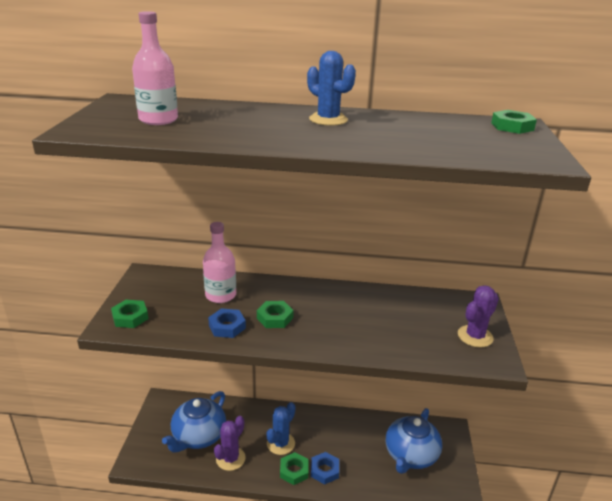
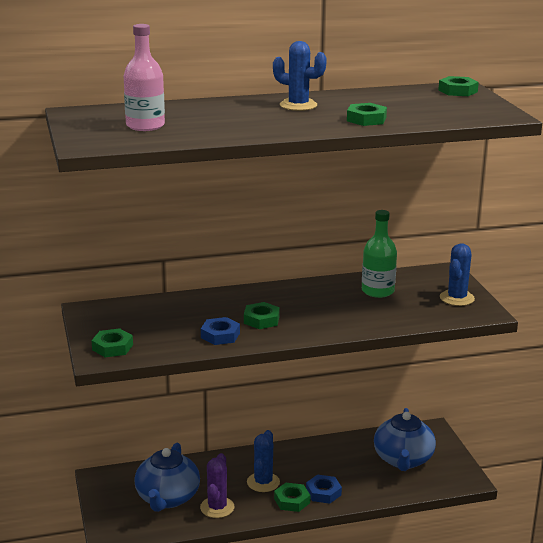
camera: 20 degrees left, 5 degrees down
(220, 295) = (189, 312): pink bottle -> none
(382, 143) = (366, 119): none -> green nut
(401, 310) = (377, 291): none -> green bottle
(475, 336) = (457, 298): purple cactus -> blue cactus

